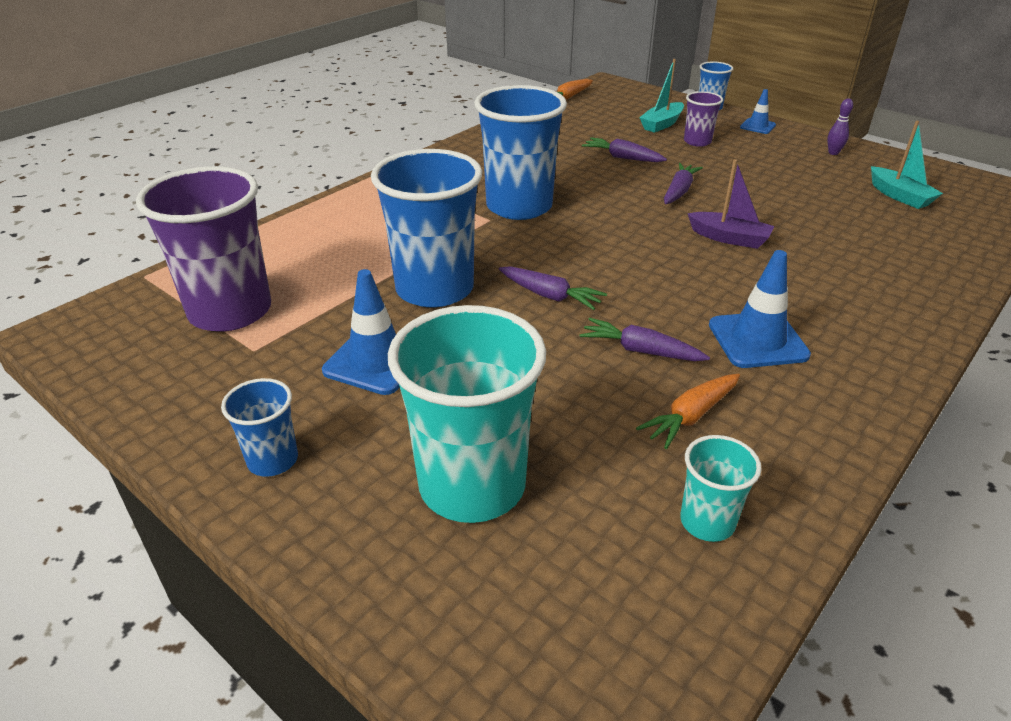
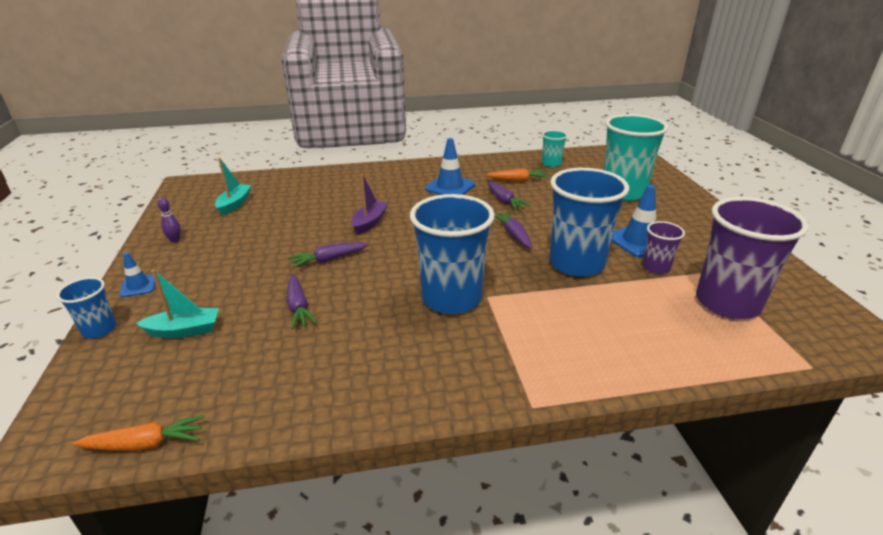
camera: 140 degrees left, 5 degrees down
(273, 460) = (706, 224): blue cup -> none
(697, 142) = (214, 294): purple cup -> purple cup (656, 267)
(729, 238) = (369, 222): purple boat -> purple boat turned 45 degrees clockwise

